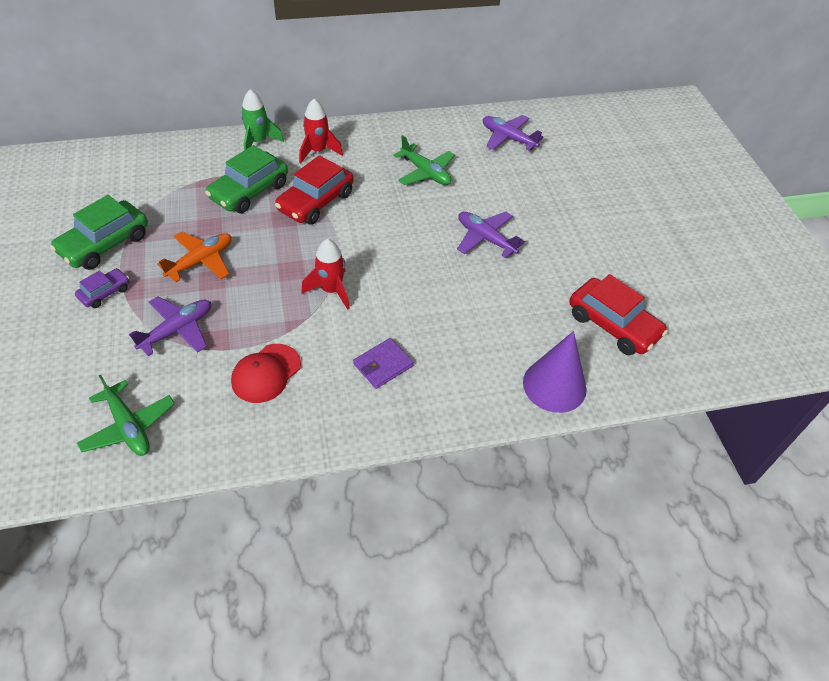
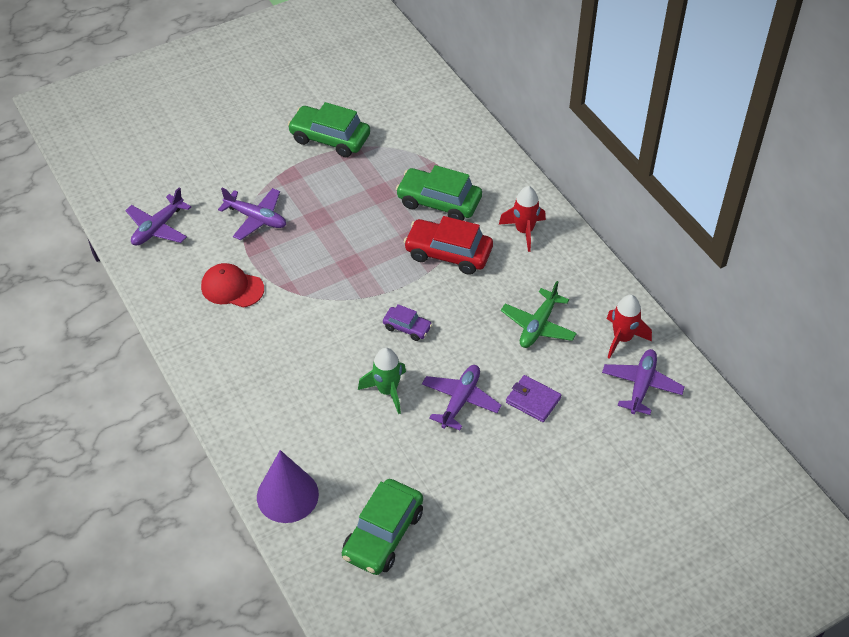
camera: 75 degrees right, 0 degrees up
(105, 293) = (278, 161): purple car -> purple car (407, 327)
(128, 426) = (158, 228): green plane -> purple plane
(201, 261) = (336, 203): orange plane -> none
(258, 142) = (513, 183): green rocket -> green rocket (387, 391)
(331, 290) = (338, 300): red rocket -> red rocket (622, 338)
(383, 365) = (267, 361): purple wallet -> purple wallet (533, 400)
(613, 325) = (383, 534): red car -> green car

